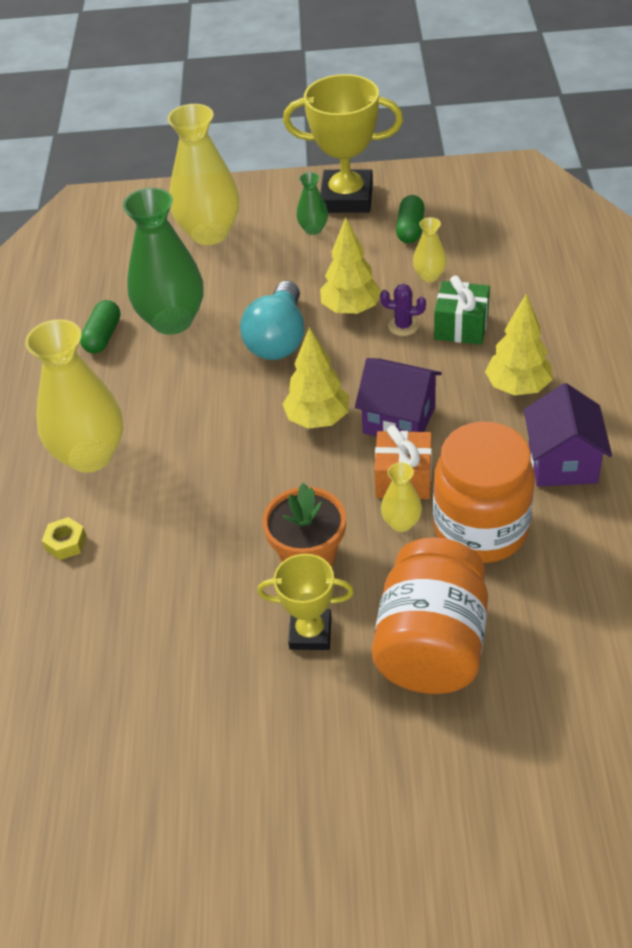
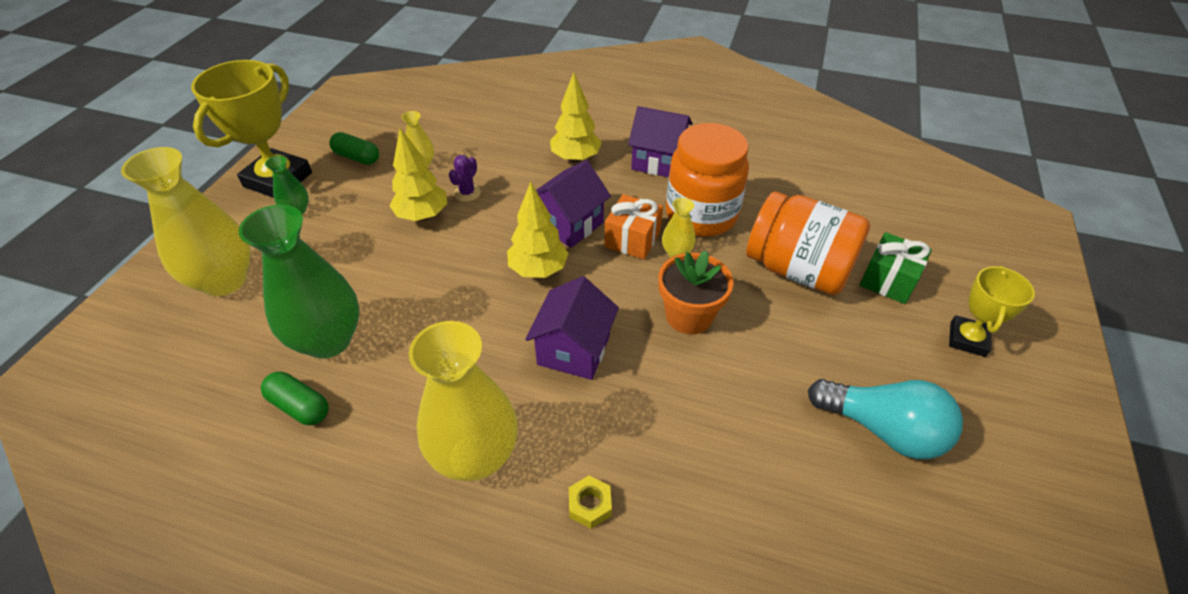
camera: 75 degrees left, 0 degrees up
(225, 480) = (574, 350): none -> purple house
(278, 339) = (421, 269): turquoise light bulb -> turquoise light bulb (883, 429)
(310, 633) = (767, 335): yellow trophy -> yellow trophy (967, 339)
(461, 327) = (493, 165): green gift -> green gift (888, 280)

